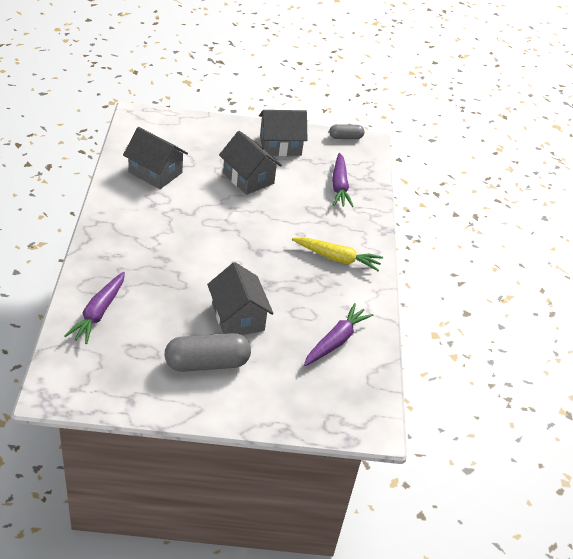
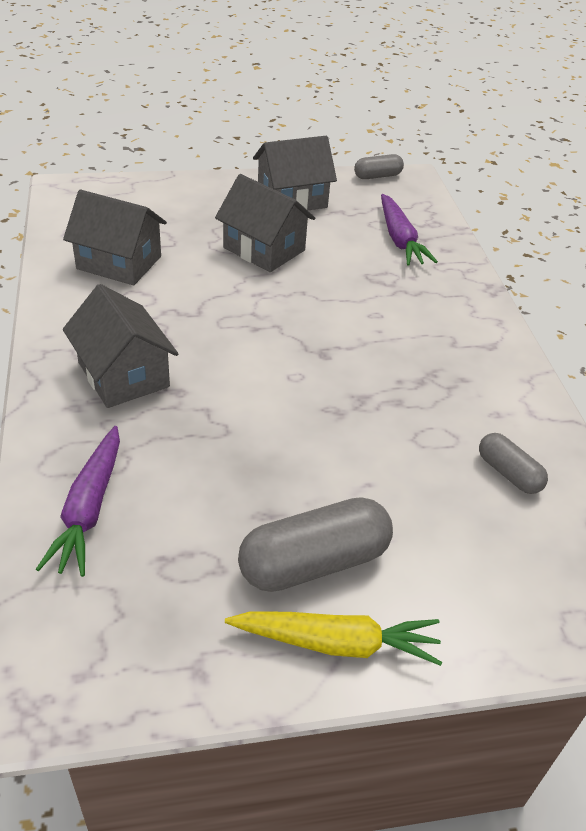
camera: 10 degrees left, 0 degrees up
(238, 317) = (334, 466): grey house -> grey house (123, 375)
(336, 340) = (508, 473): purple carrot -> grey capsule
(337, 258) = (446, 341): yellow carrot -> yellow carrot (337, 643)

